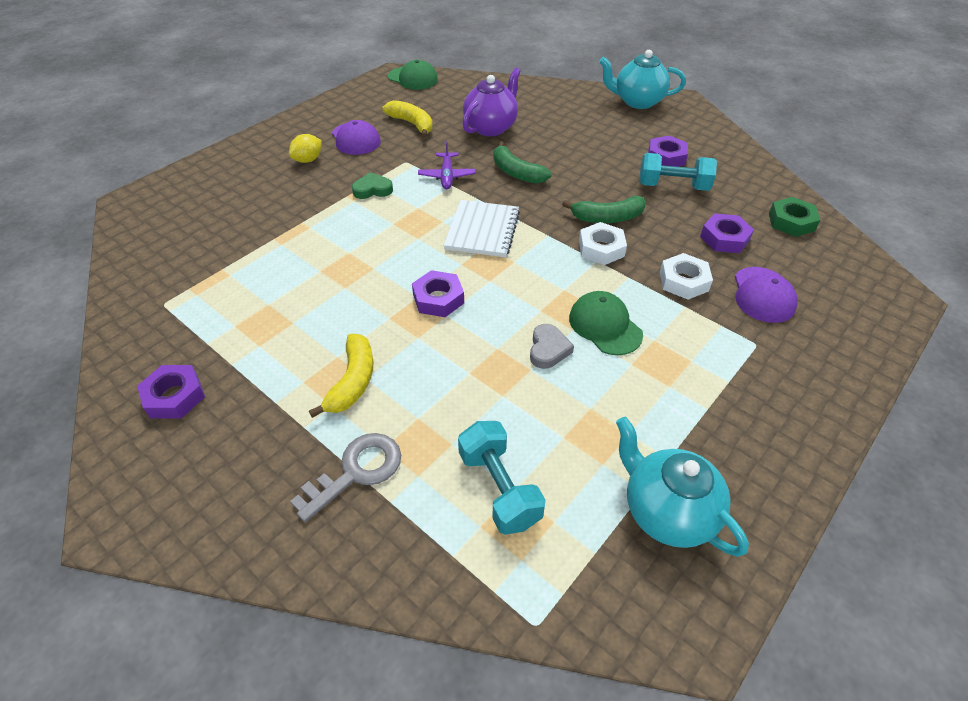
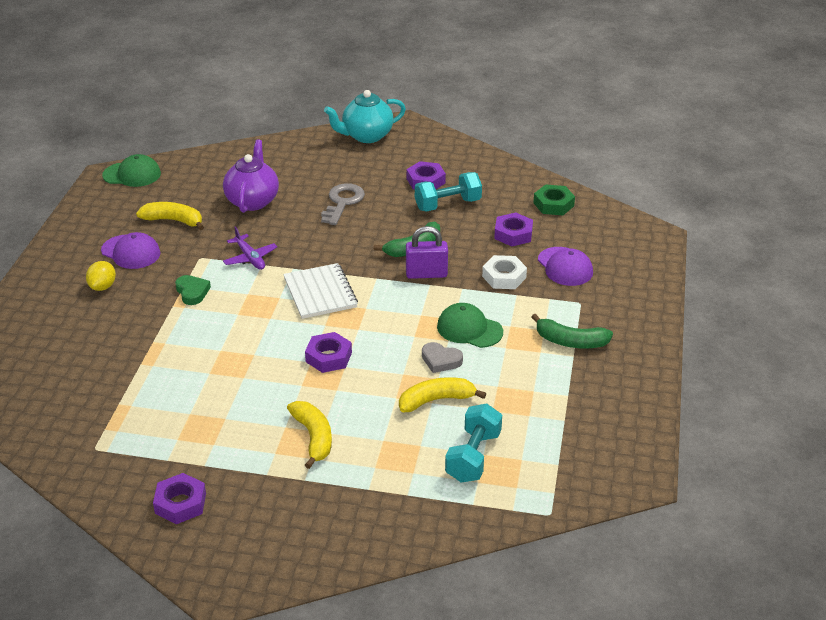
camera: 30 degrees left, 10 degrees down
(356, 471) = (368, 488): grey key -> grey key (342, 202)
(372, 189) = (192, 292): green heart -> green heart turned 105 degrees clockwise
(499, 488) = (473, 456): turquoise dumbbell -> turquoise dumbbell turned 75 degrees clockwise
(509, 395) = (436, 400): none -> yellow banana
(516, 172) = (309, 235): green banana -> green banana (570, 341)
(548, 349) = (440, 360): grey heart -> grey heart turned 135 degrees clockwise
(601, 248) = (426, 274): white nut -> purple padlock
(666, 511) = (585, 425): turquoise teapot -> none

